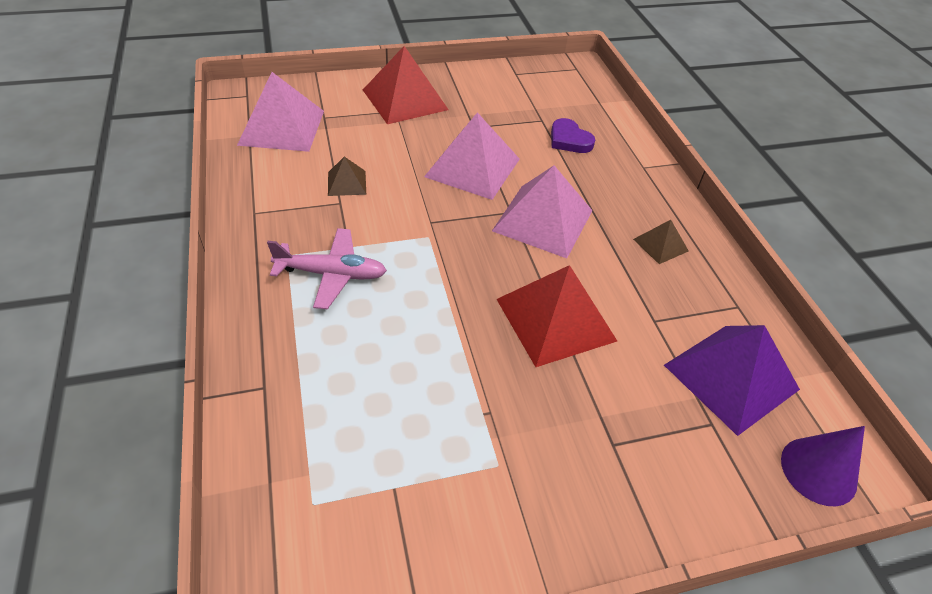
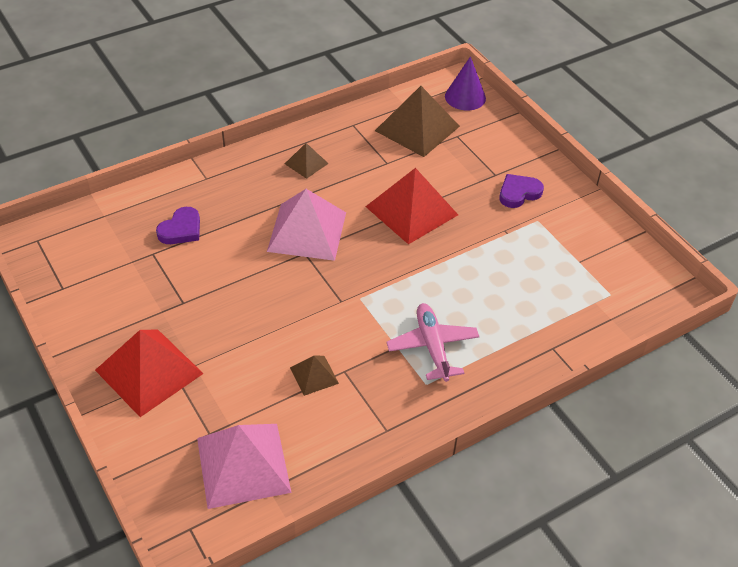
camera: 105 degrees left, 0 degrees up
(472, 167) = (252, 289): pink pyramid -> none
(564, 461) = (518, 193): none -> purple heart
(730, 377) = (417, 128): purple pyramid -> brown pyramid

